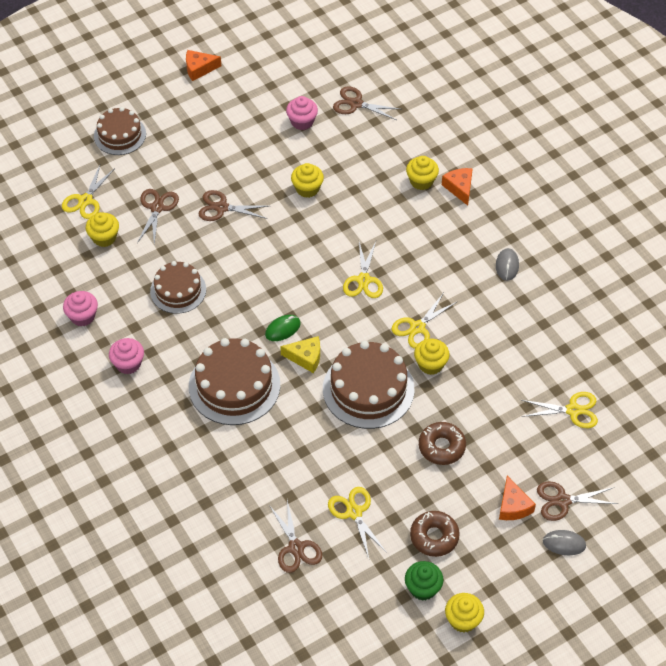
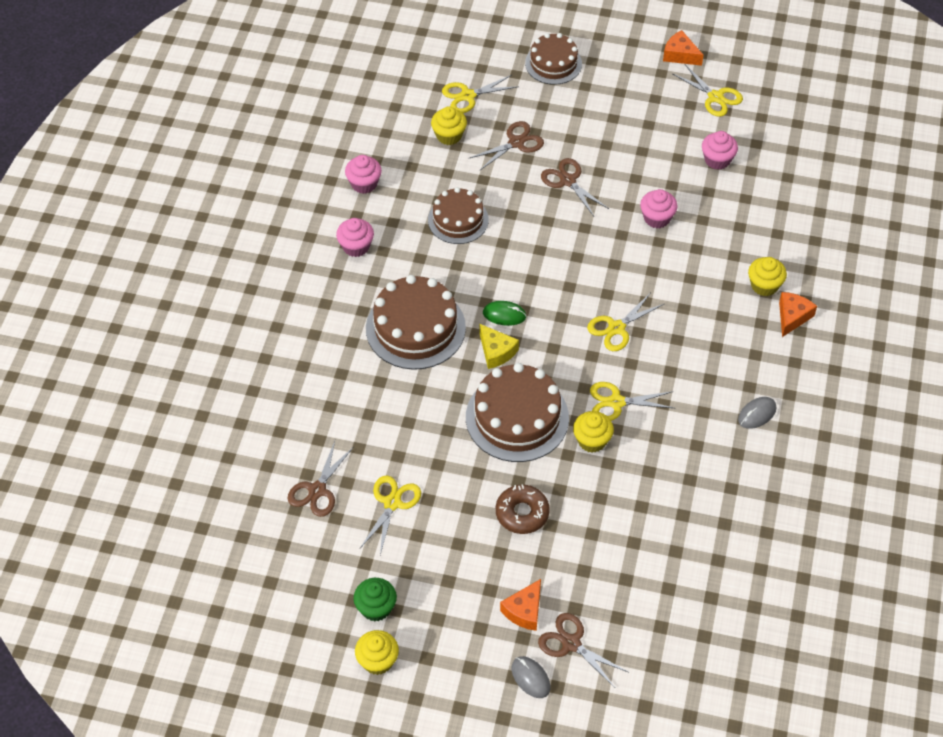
camera: 45 degrees right, 0 degrees up
(307, 189) = (657, 218): yellow cupcake -> pink cupcake
(356, 104) = (783, 178): brown scissors -> none
(434, 537) = (431, 577): brown donut -> none
(573, 410) = (670, 580): yellow scissors -> yellow scissors (715, 97)

